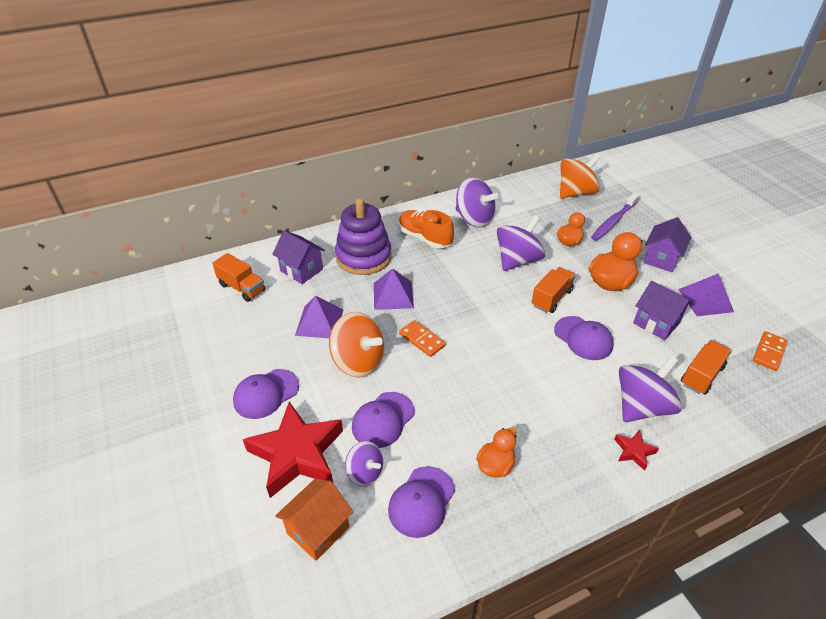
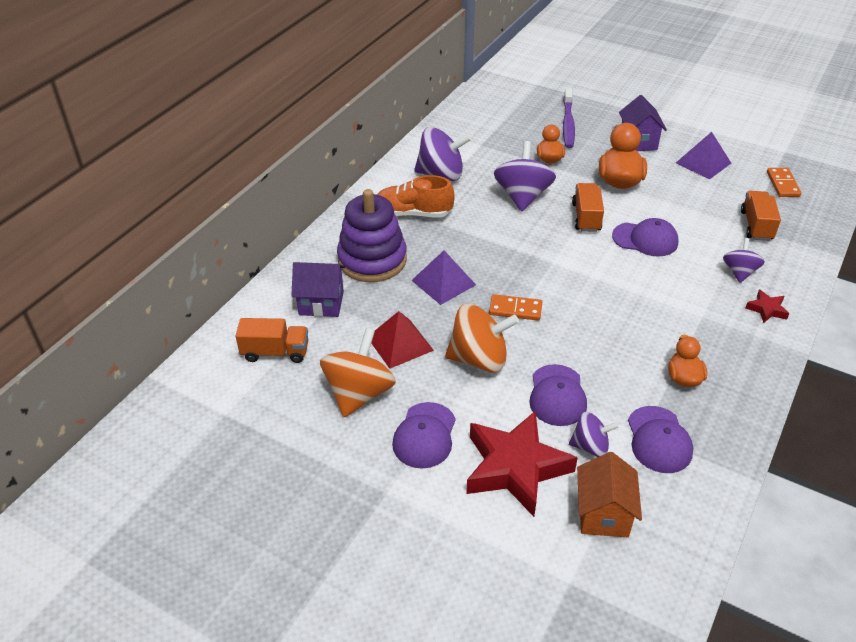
camera: 35 degrees left, 0 degrees up
(319, 322) = (400, 343): purple pyramid -> red pyramid
(575, 193) = (508, 109): orange spinning top -> orange spinning top (359, 393)
(641, 406) = (739, 272): purple spinning top -> purple spinning top, size x0.58
(656, 323) = (686, 199): purple house -> none

